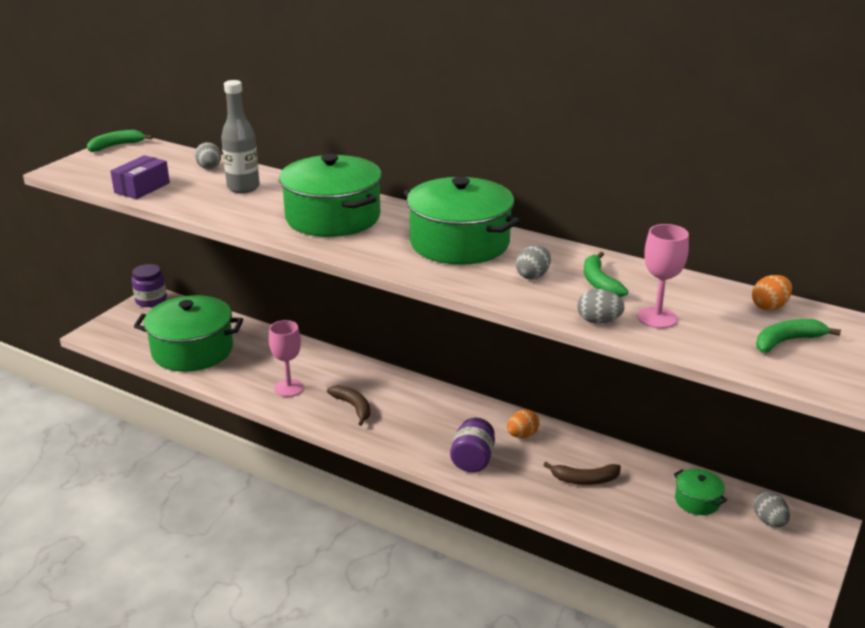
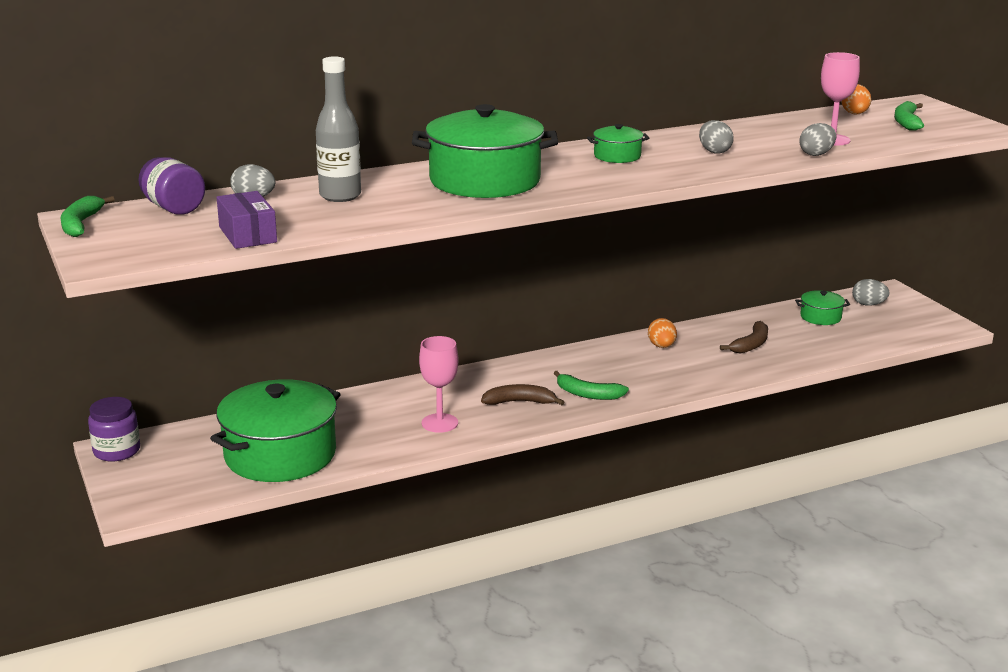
camera: 55 degrees left, 5 degrees down
(459, 243) = (617, 156): green pot -> green pot, size x0.45
(472, 460) = (672, 377): purple jar -> purple jar (173, 208)
(599, 282) = (754, 138): green banana -> green banana (587, 394)

